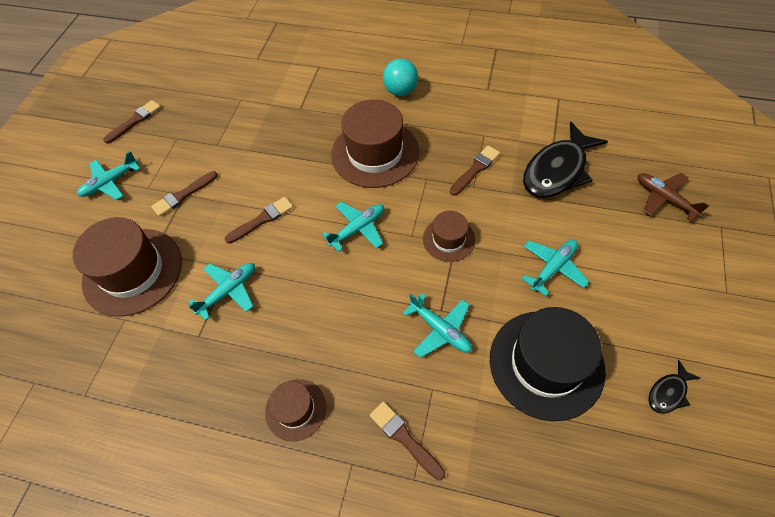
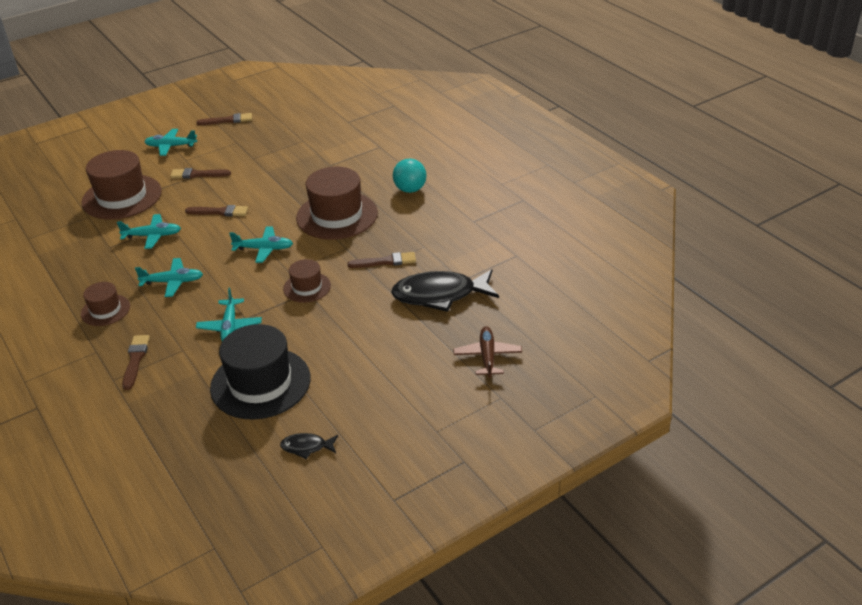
camera: 40 degrees right, 20 degrees down
(553, 268) = (345, 342): turquoise plane -> turquoise plane (173, 282)

